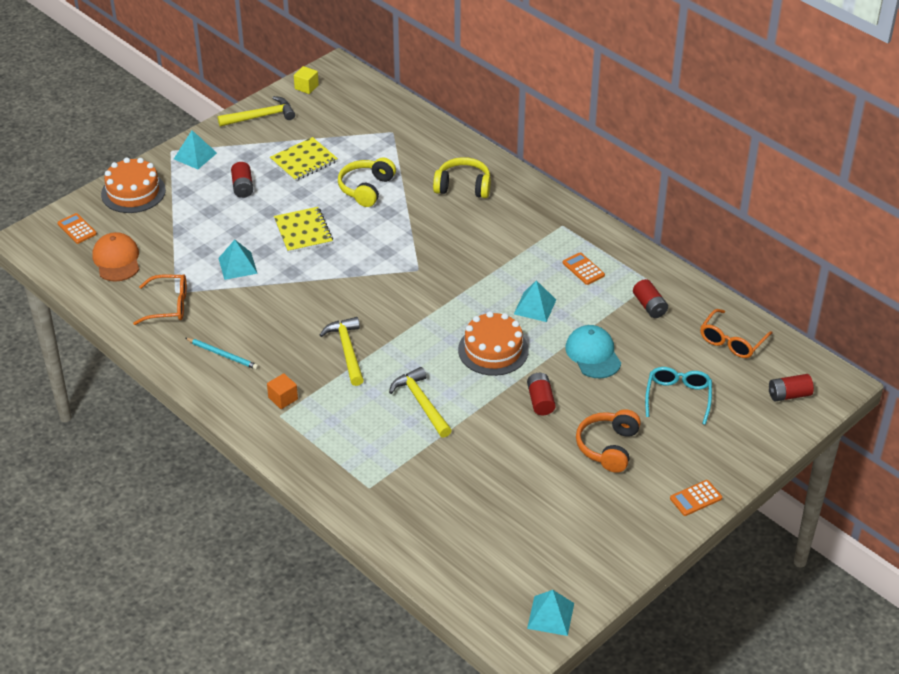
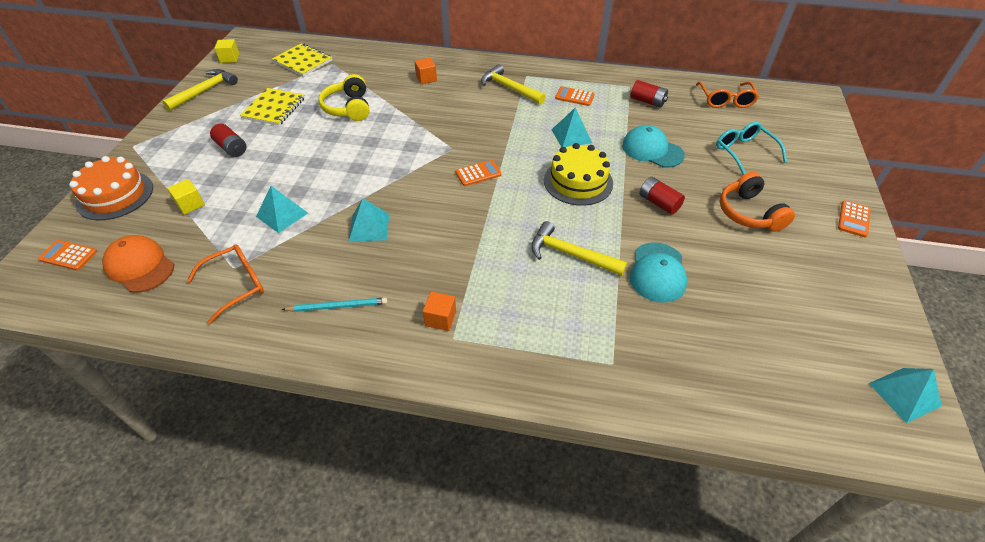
camera: 35 degrees left, 5 degrees up
(179, 225) = (190, 204): none -> yellow cube
(195, 156) = (162, 141): turquoise pyramid -> turquoise pyramid (369, 227)
(303, 231) = (322, 160): yellow notebook -> yellow notebook (303, 61)
(347, 350) = (458, 241): yellow hammer -> yellow hammer (509, 88)
(417, 303) = (478, 173): none -> orange calculator
(463, 187) = (426, 78): yellow headphones -> orange cube
(473, 450) = (657, 272): none -> turquoise cap
(493, 350) = (578, 181): orange cake -> yellow cake
(789, 395) = (803, 117): red battery -> none

